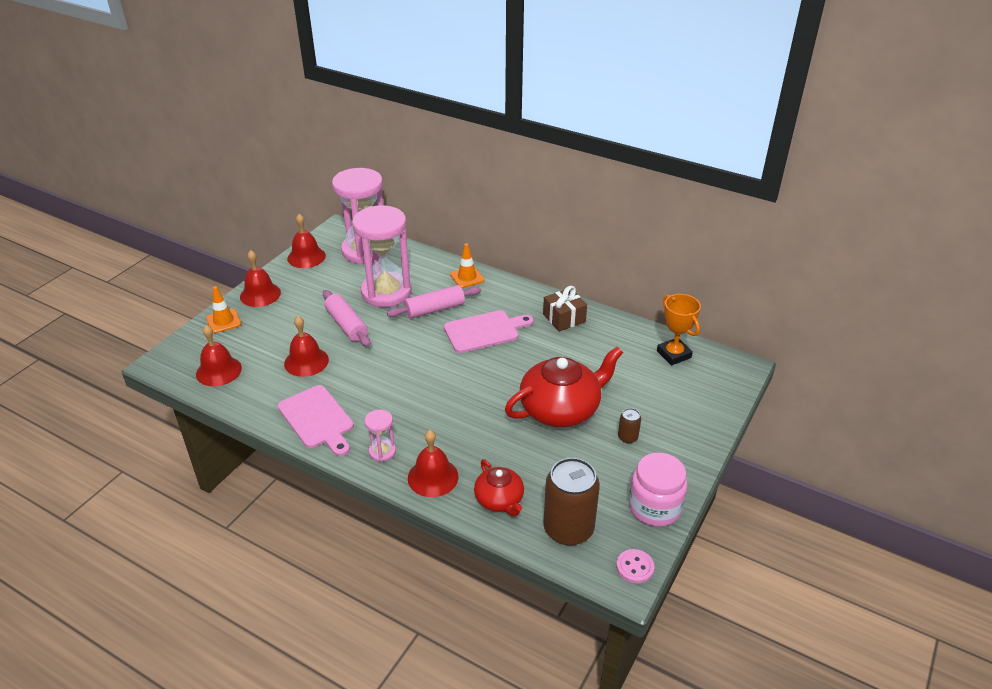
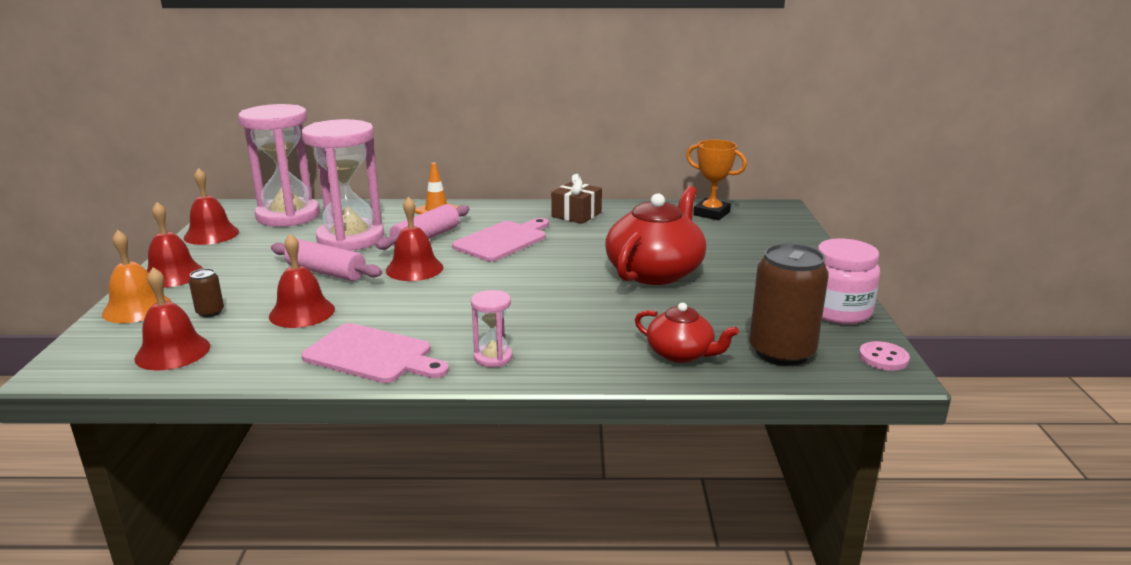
camera: 30 degrees left, 15 degrees down
(223, 321) = (137, 308): orange traffic cone -> orange bell
(433, 477) = (582, 359): red bell -> red bell (414, 268)
(627, 437) = (746, 273): brown can -> brown can (210, 312)

